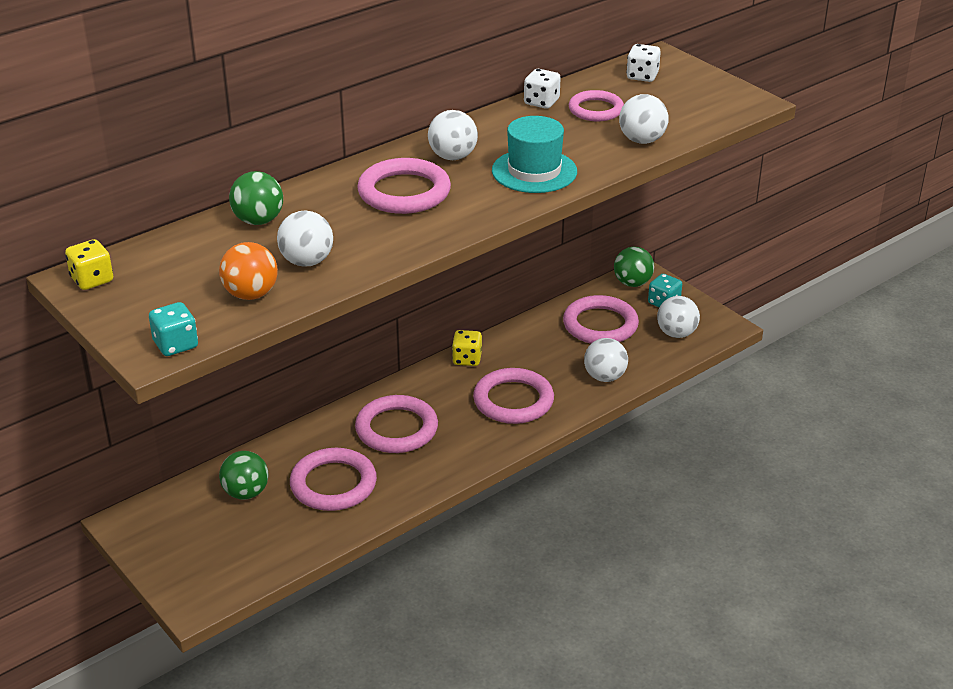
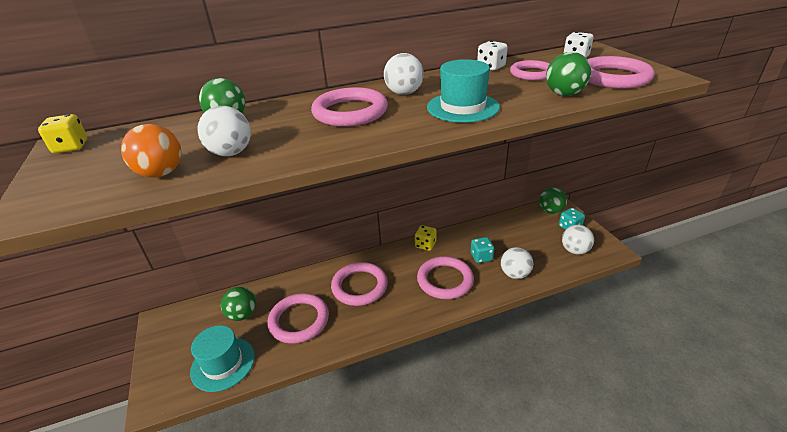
camera: 20 degrees right, 0 degrees up
(175, 345) = (53, 208): turquoise dice -> turquoise dice (481, 257)
(259, 549) = (223, 363): none -> turquoise hat
(600, 325) = (521, 235): pink ring -> pink ring (613, 77)
(642, 140) = (564, 94): white ball -> green ball

